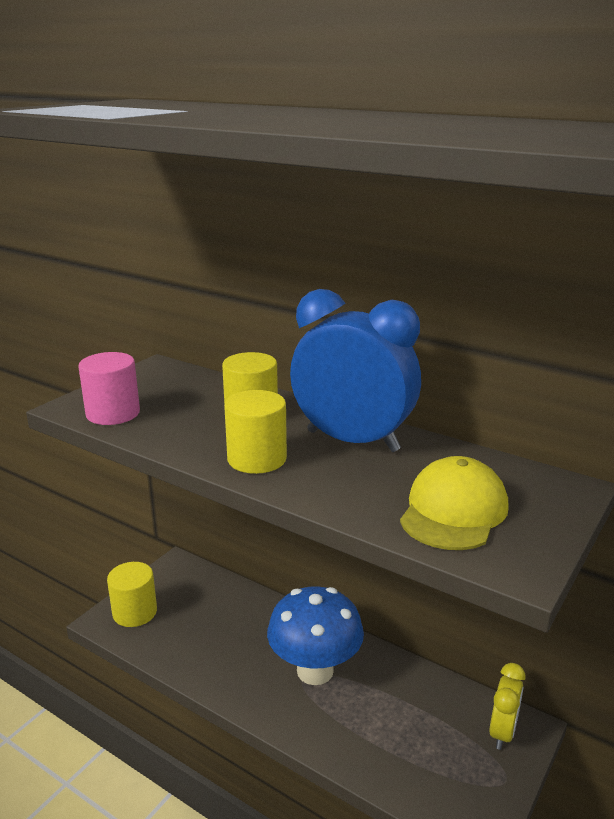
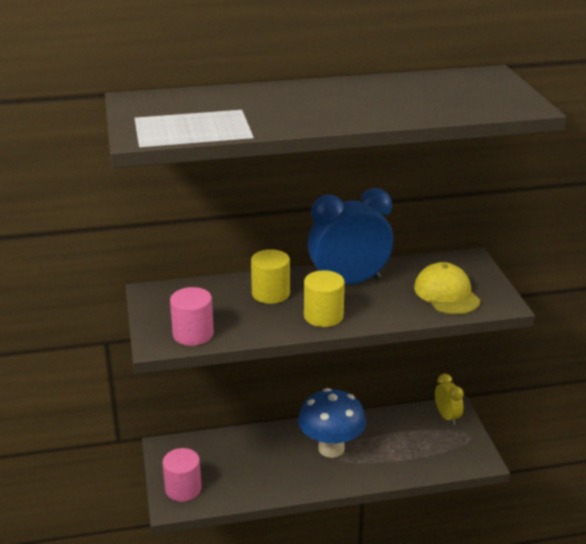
camera: 45 degrees left, 5 degrees up
(135, 612) = (183, 489): yellow cylinder -> pink cylinder

